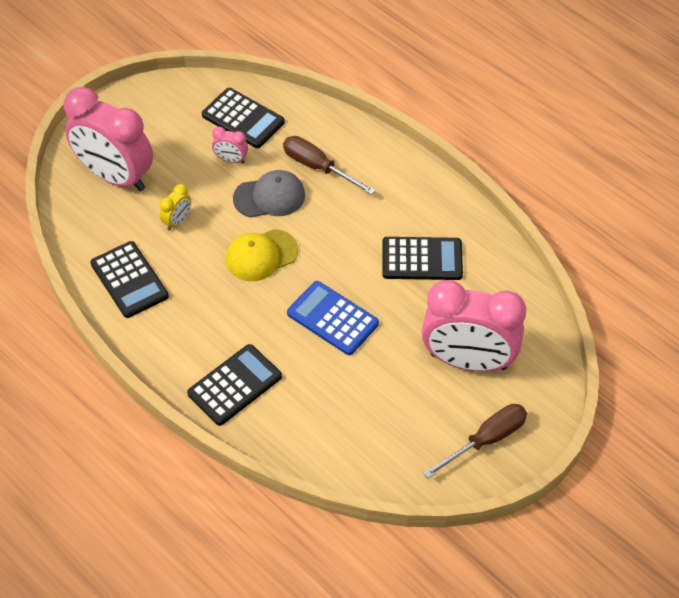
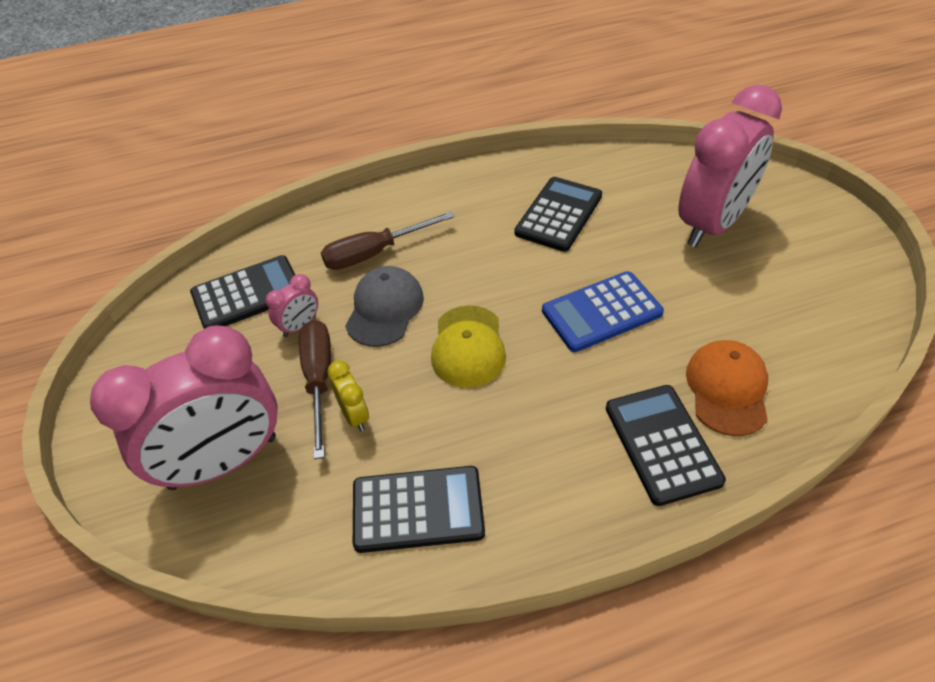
camera: 60 degrees left, 5 degrees down
(299, 410) = (727, 389): none -> orange cap
(486, 440) = (822, 244): brown screwdriver -> brown screwdriver (319, 380)

